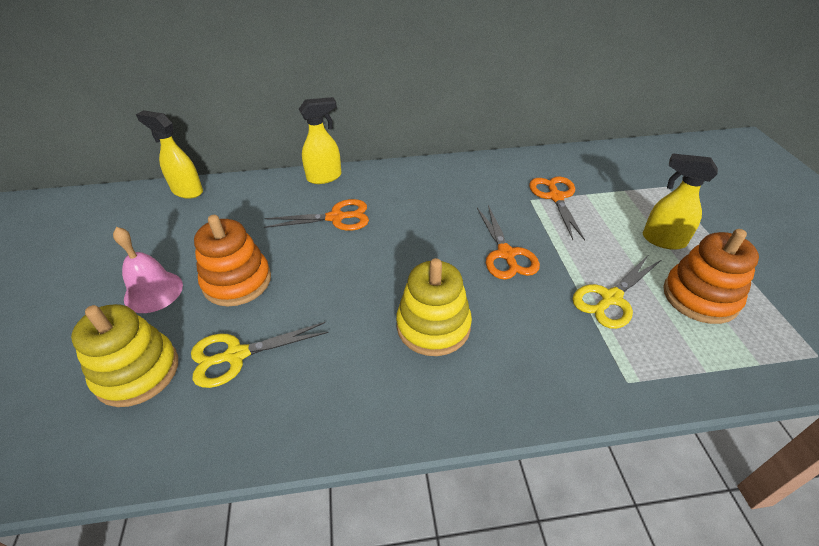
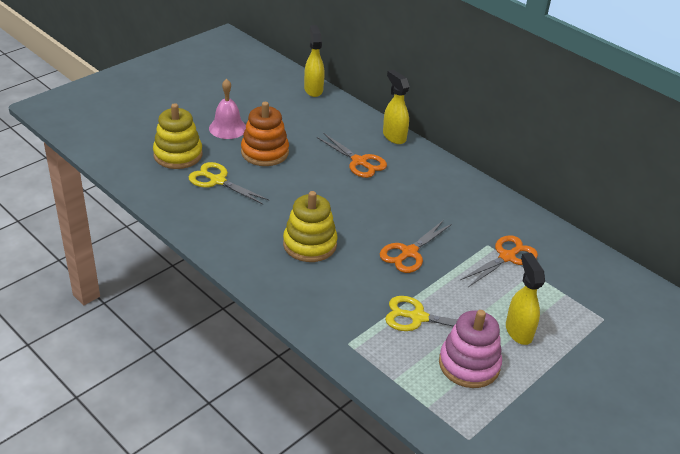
camera: 50 degrees right, 5 degrees down
(325, 177) = (394, 136): yellow spray bottle -> yellow spray bottle turned 150 degrees counterclockwise
(700, 297) = (469, 364): orange stacking toy -> pink stacking toy

